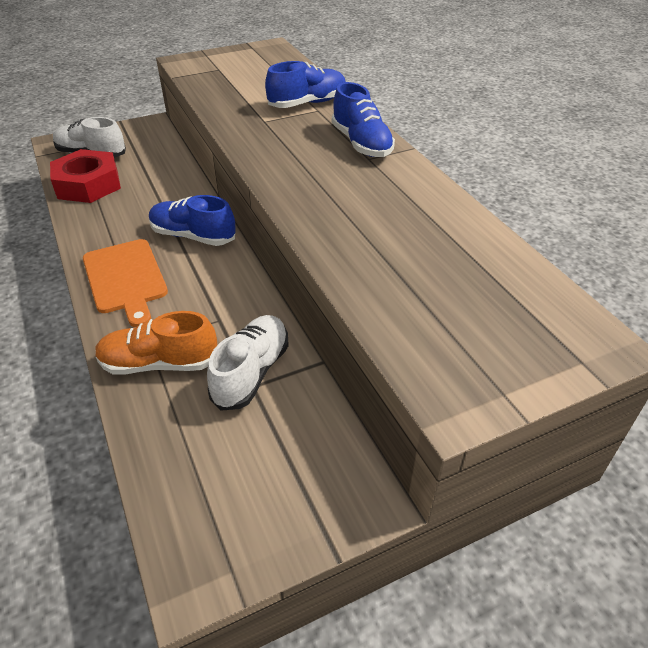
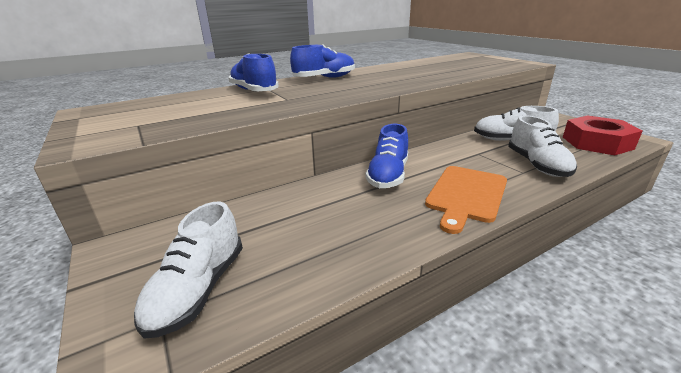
camera: 95 degrees left, 15 degrees down
(88, 184) = (298, 265): red nut -> red nut (597, 143)
(125, 278) = (466, 195): orange cutting board -> orange cutting board turned 150 degrees clockwise
(159, 363) = (537, 165): orange shoe -> white shoe

